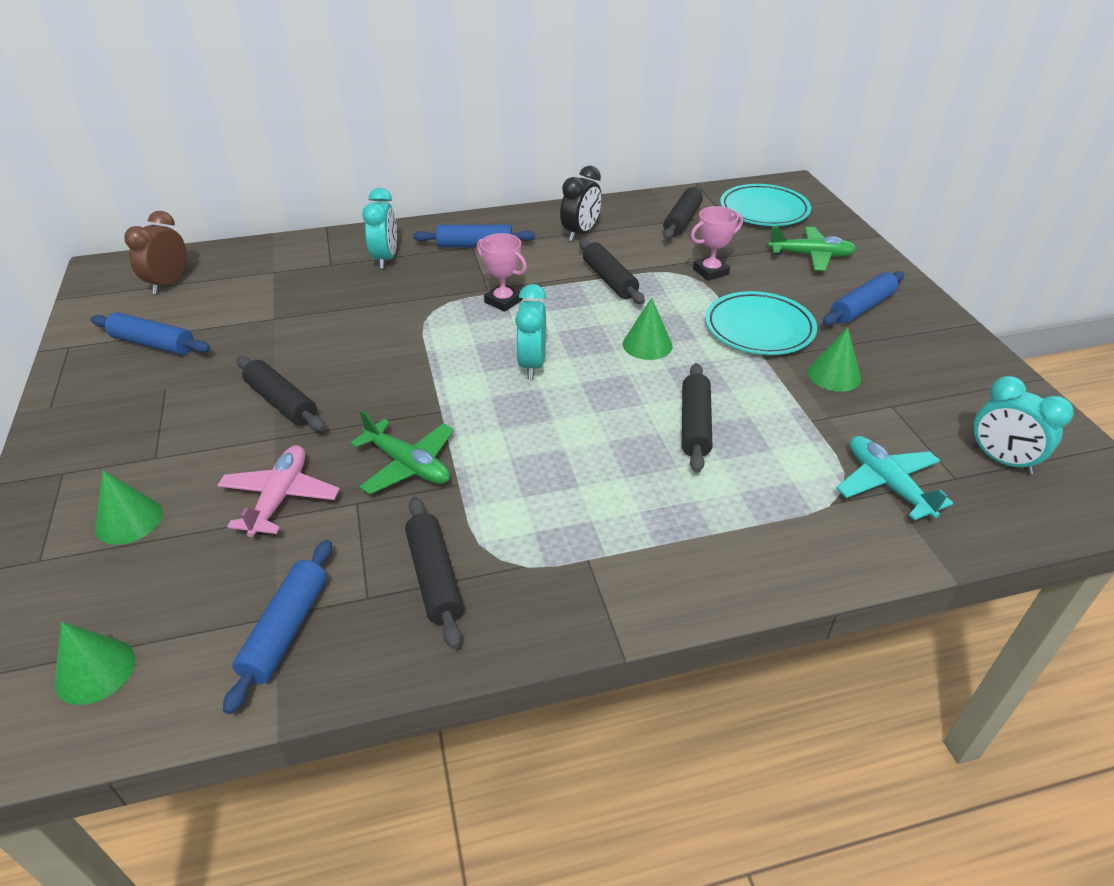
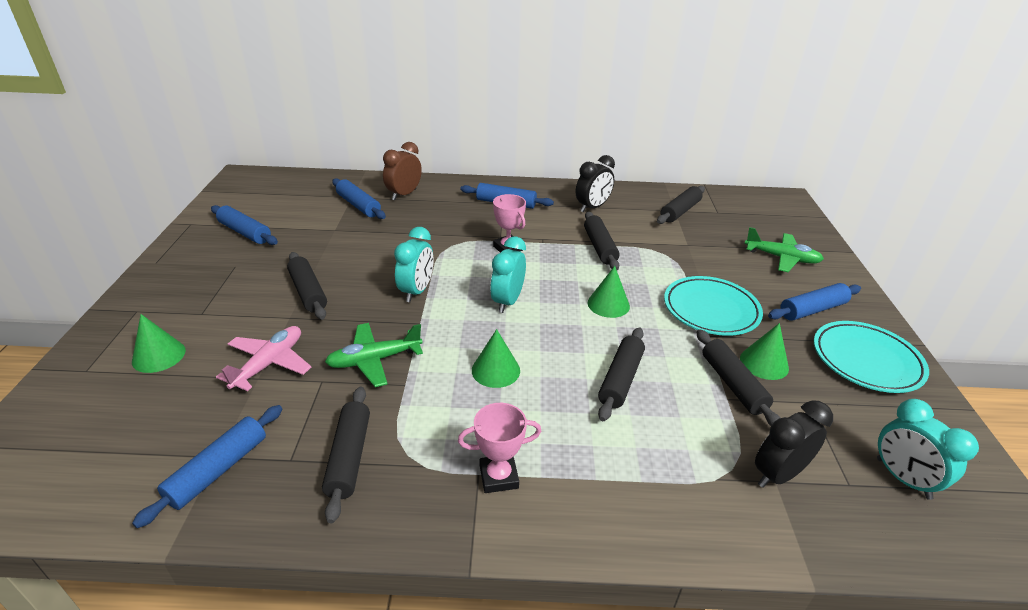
camera: 15 degrees right, 5 degrees down
(95, 670) = (72, 464): green cone -> green cone (495, 370)
(169, 284) = (278, 193): brown clock -> brown clock (404, 194)
(288, 281) = (358, 205): none -> blue rolling pin
(385, 259) = (435, 201): turquoise clock -> turquoise clock (416, 291)
(408, 465) = (374, 360): green plane -> green plane turned 105 degrees clockwise
(710, 272) = (687, 255): pink trophy -> pink trophy (498, 477)
(764, 210) = (754, 214): turquoise plate -> turquoise plate (866, 360)
(811, 404) = (732, 384): none -> black rolling pin
(887, 484) = (778, 474): turquoise plane -> black clock

